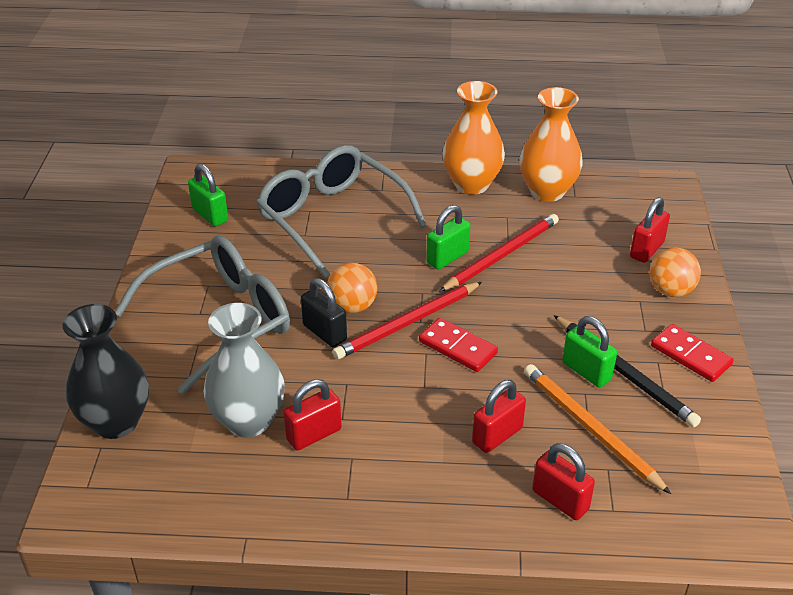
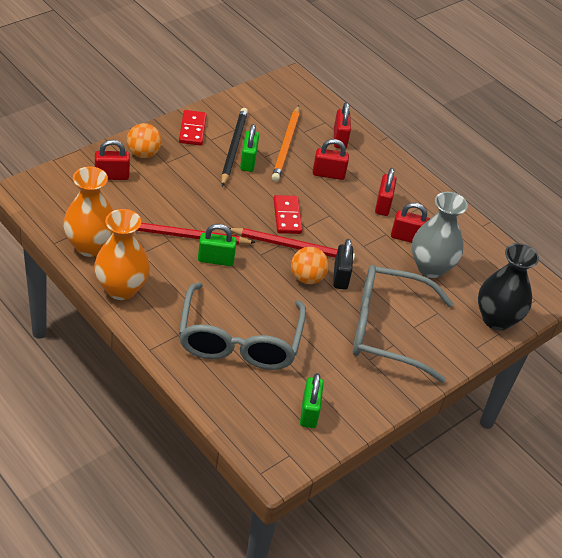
camera: 140 degrees left, 5 degrees up
(390, 452) = (383, 205): none -> red padlock

